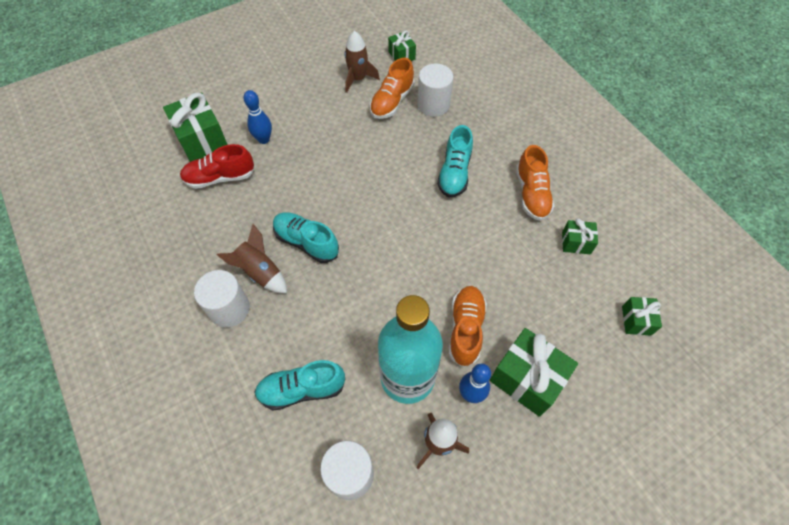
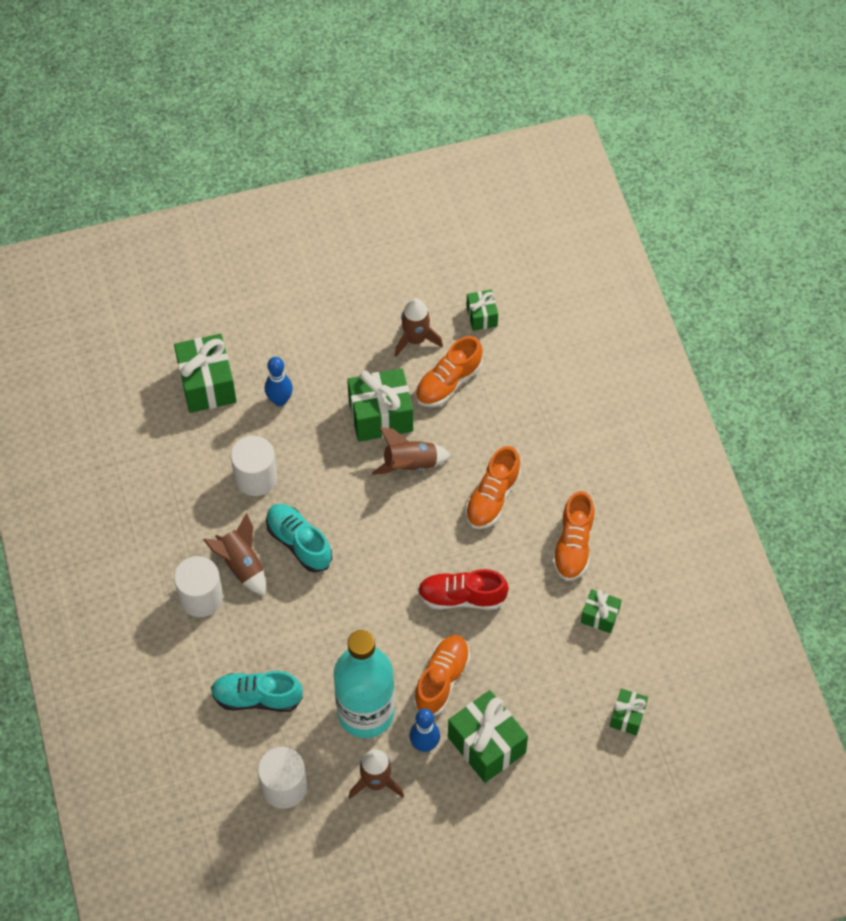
camera: 15 degrees right, 0 degrees up
(220, 177) = (219, 439): red shoe -> red shoe (461, 597)
(347, 134) = (380, 416): none -> green gift
(381, 163) = (410, 464): none -> brown rocket
(433, 104) = (498, 399): white cylinder -> white cylinder (256, 477)
(454, 173) = (492, 498): turquoise shoe -> orange shoe

